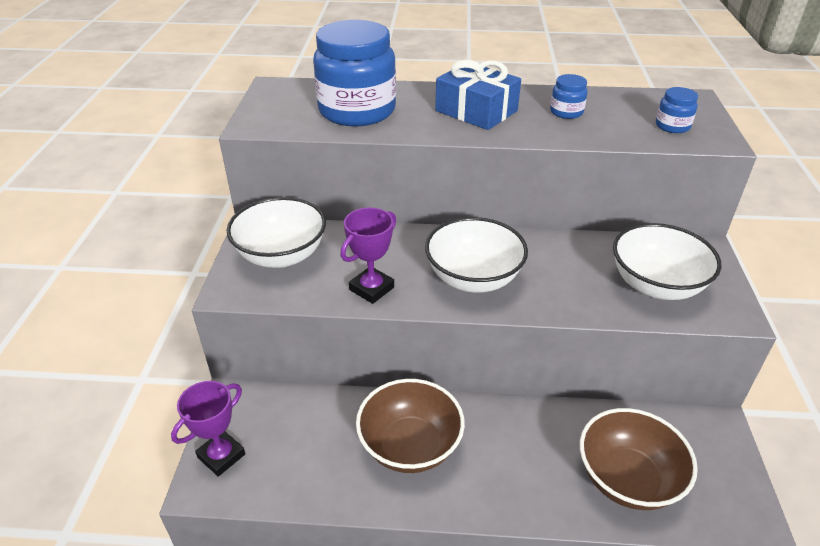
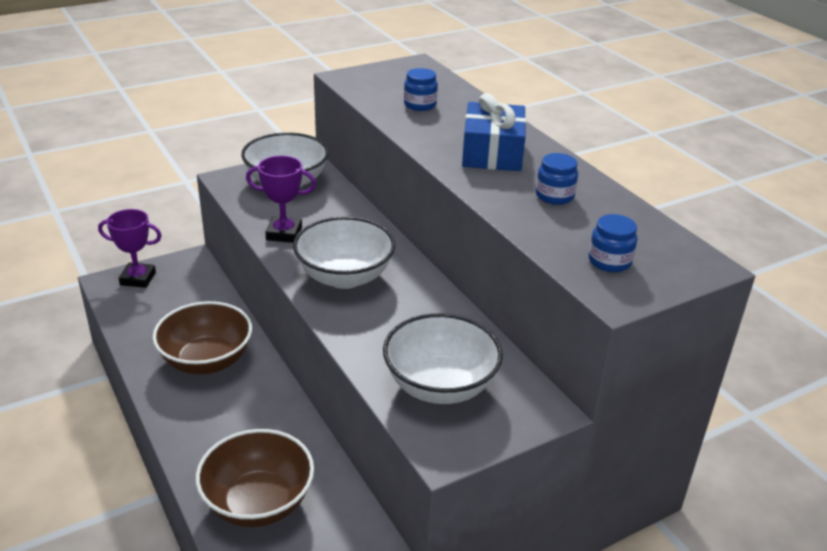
camera: 55 degrees right, 5 degrees down
(357, 111) = (420, 105): blue jar -> blue jar, size x0.43

